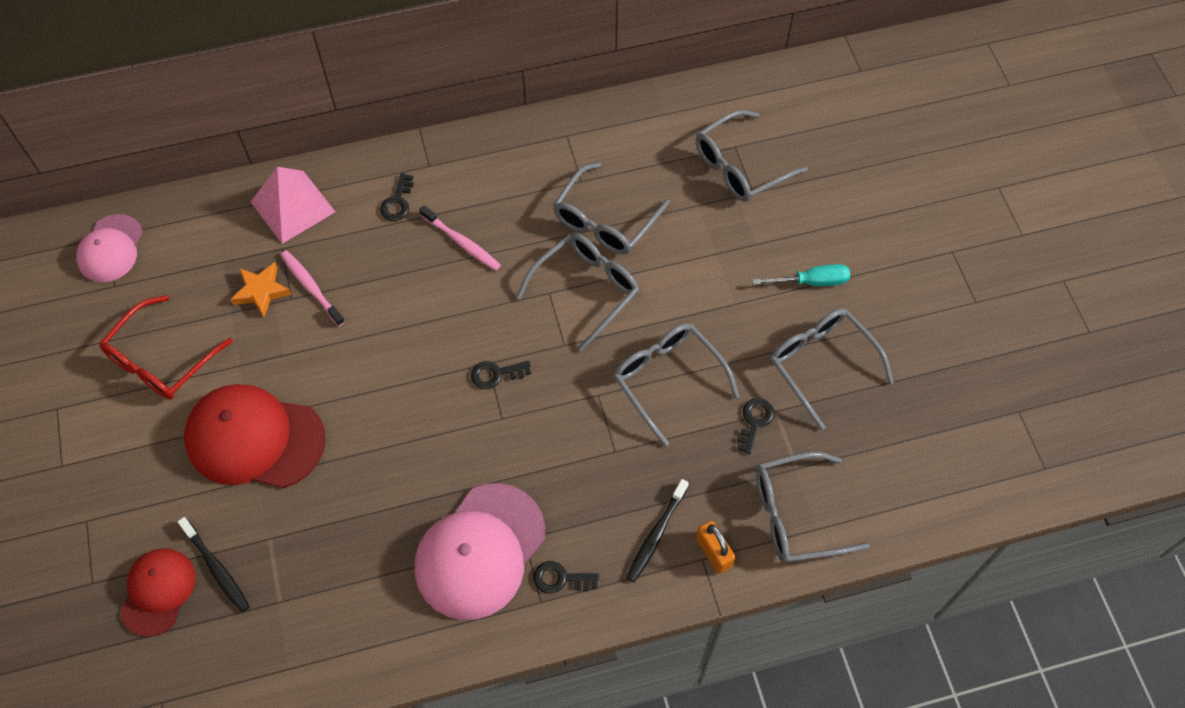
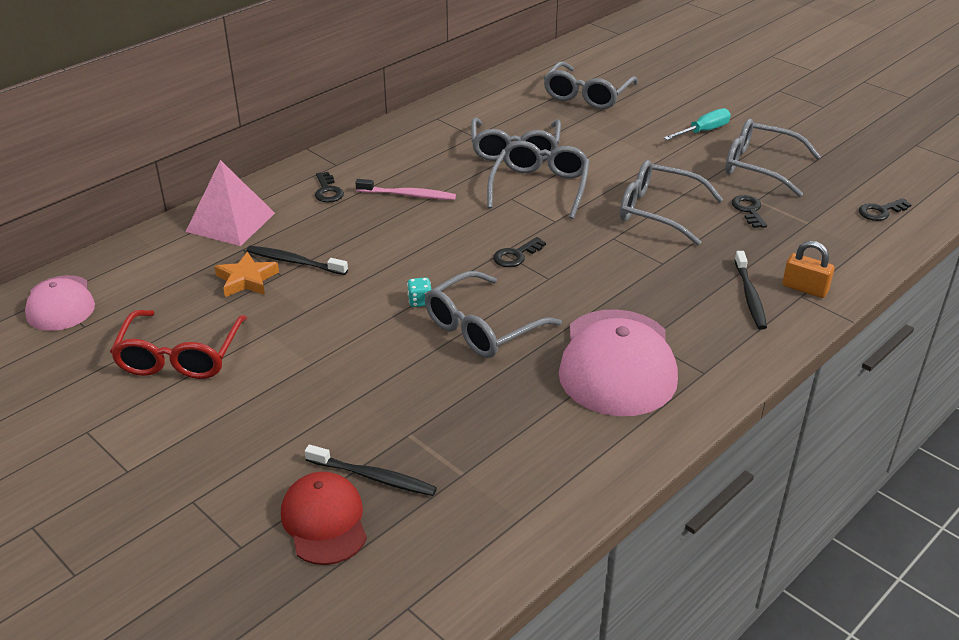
camera: 30 degrees left, 25 degrees down
(254, 439) = (329, 373): red cap -> none
(311, 287) = (295, 262): pink toothbrush -> black toothbrush
(377, 391) = (420, 301): none -> turquoise dice
(560, 578) = (704, 351): black key -> black key (880, 211)
(796, 515) = (838, 246): grey glasses -> grey glasses (482, 328)

